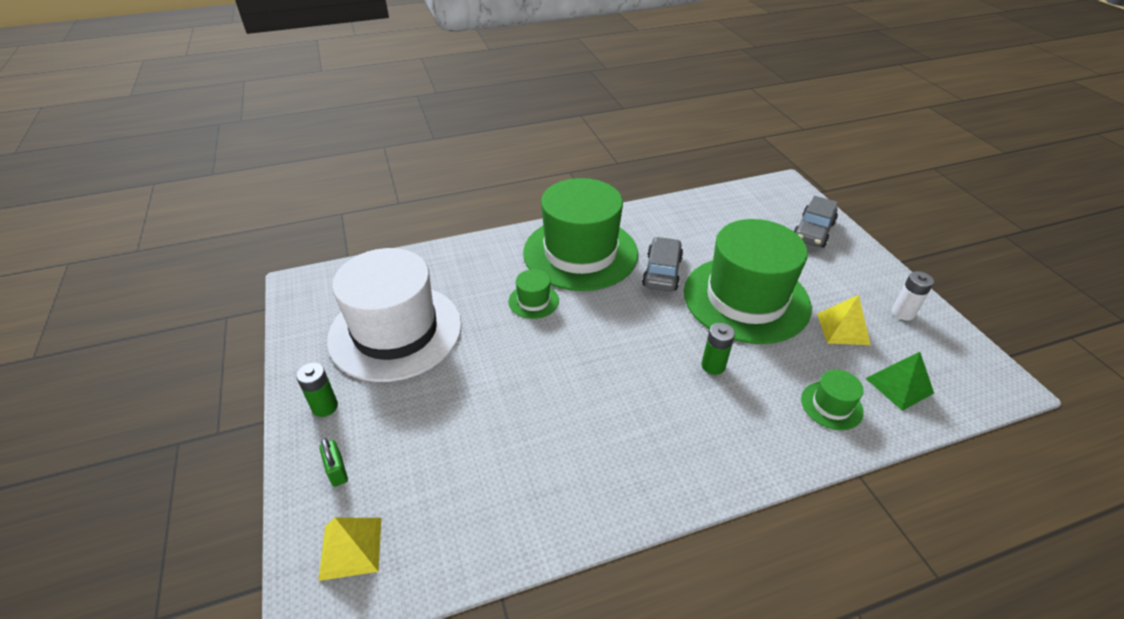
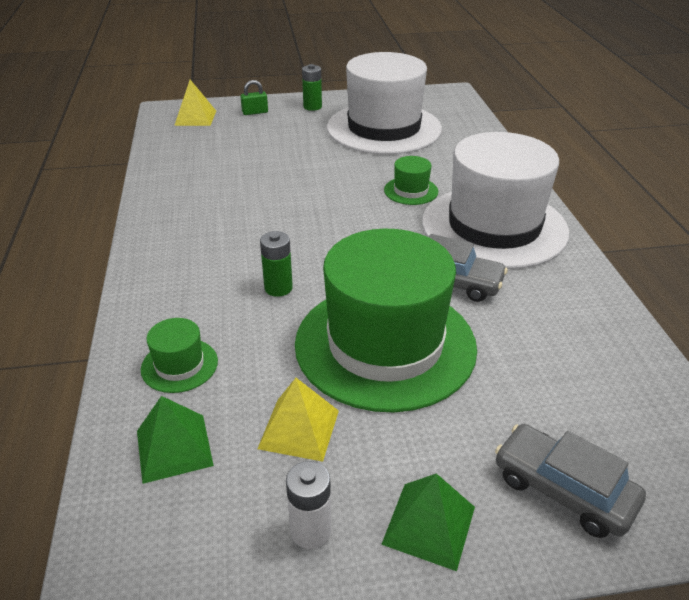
camera: 100 degrees right, 5 degrees down
(580, 253) = (494, 226): green hat -> white hat
(866, 272) = (429, 525): none -> green pyramid

